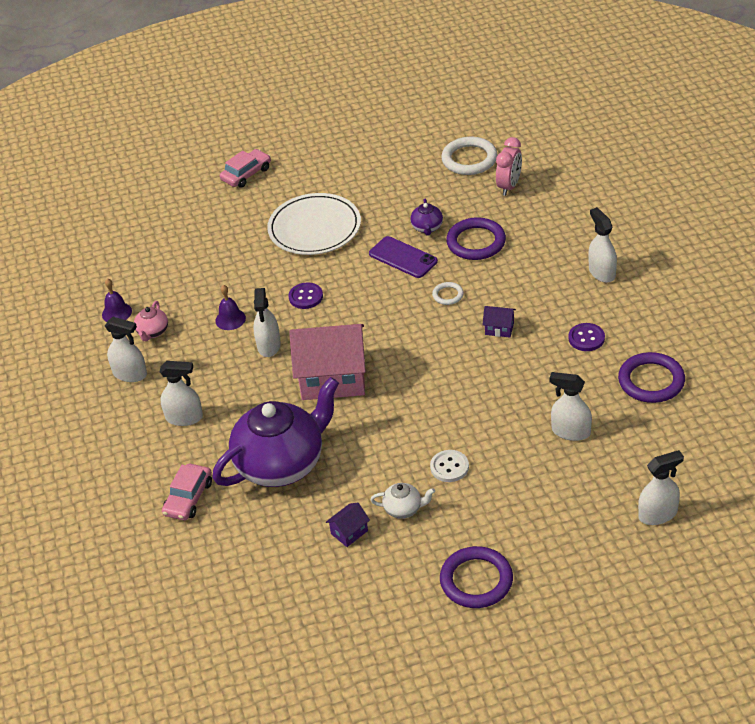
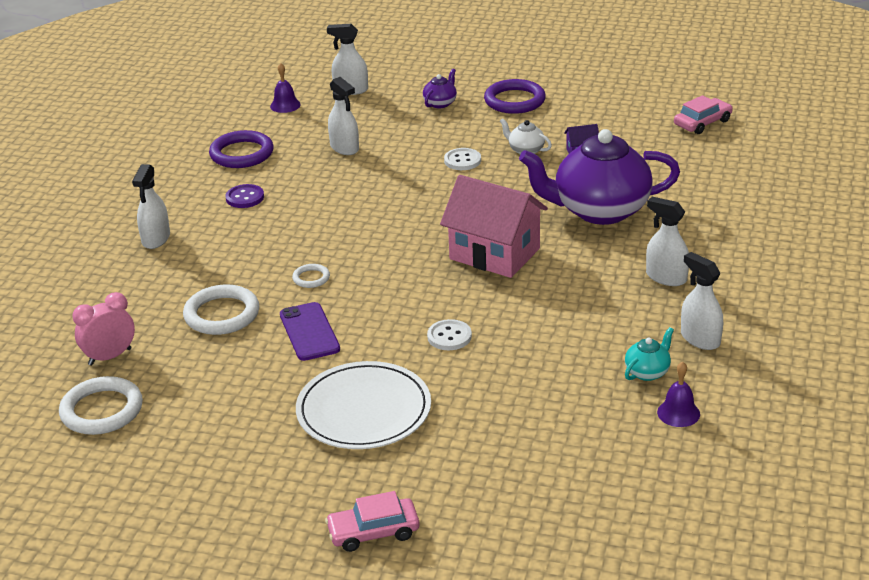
camera: 150 degrees left, 10 degrees down
(153, 332) = (647, 372): pink teapot -> turquoise teapot
(188, 498) = (703, 217): pink car -> pink car (702, 123)
(230, 319) = (550, 348): purple bell -> purple bell (285, 105)
(269, 345) = (530, 306): white spray bottle -> none
(306, 297) = (449, 336): purple button -> white button
(427, 228) = (248, 351): purple teapot -> purple teapot (440, 103)
(476, 242) = (222, 314): purple ring -> white ring
(499, 328) = (303, 233): purple house -> none

